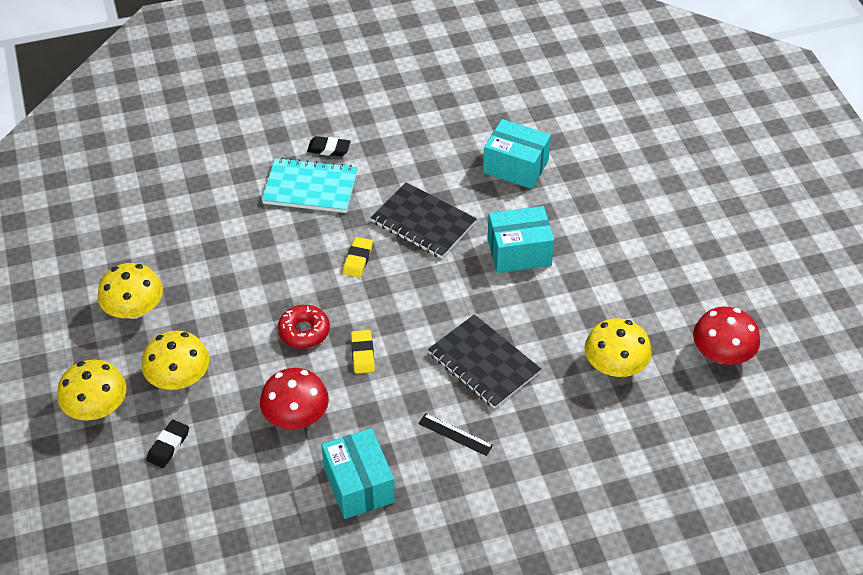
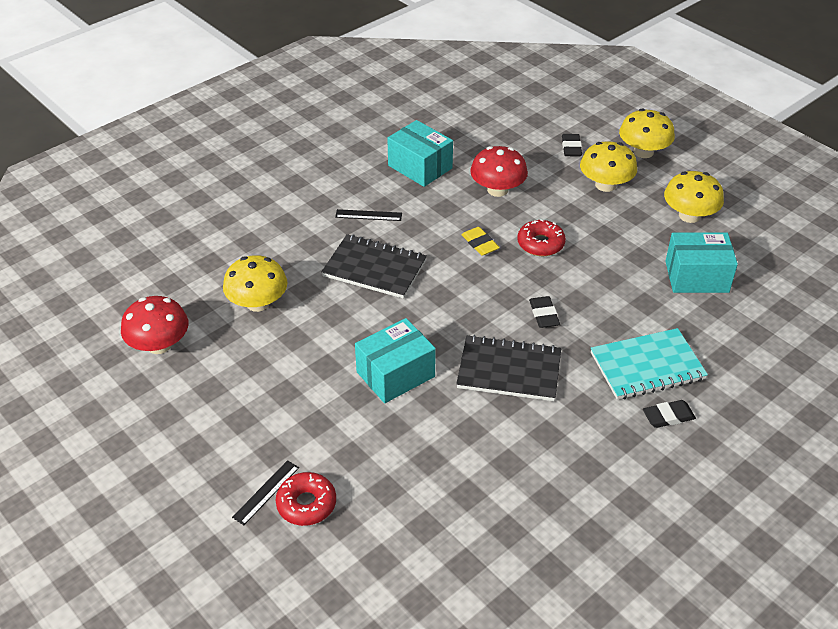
camera: 155 degrees right, 5 degrees down
(358, 259) = (544, 314): yellow eraser -> black eraser
(516, 167) = (452, 471): turquoise box -> turquoise box (696, 277)
(634, 181) = (306, 504): none -> red donut
(661, 198) = (266, 492): none -> black ruler

